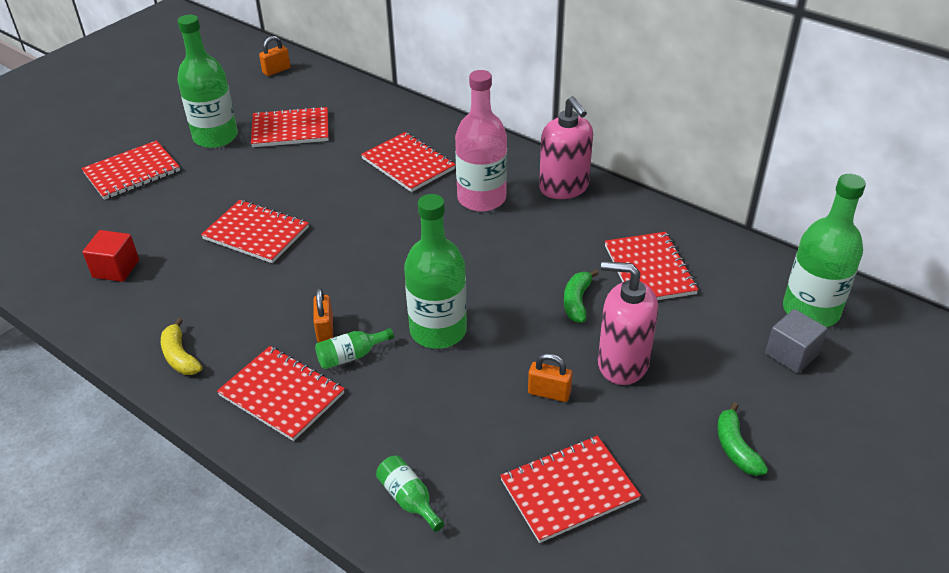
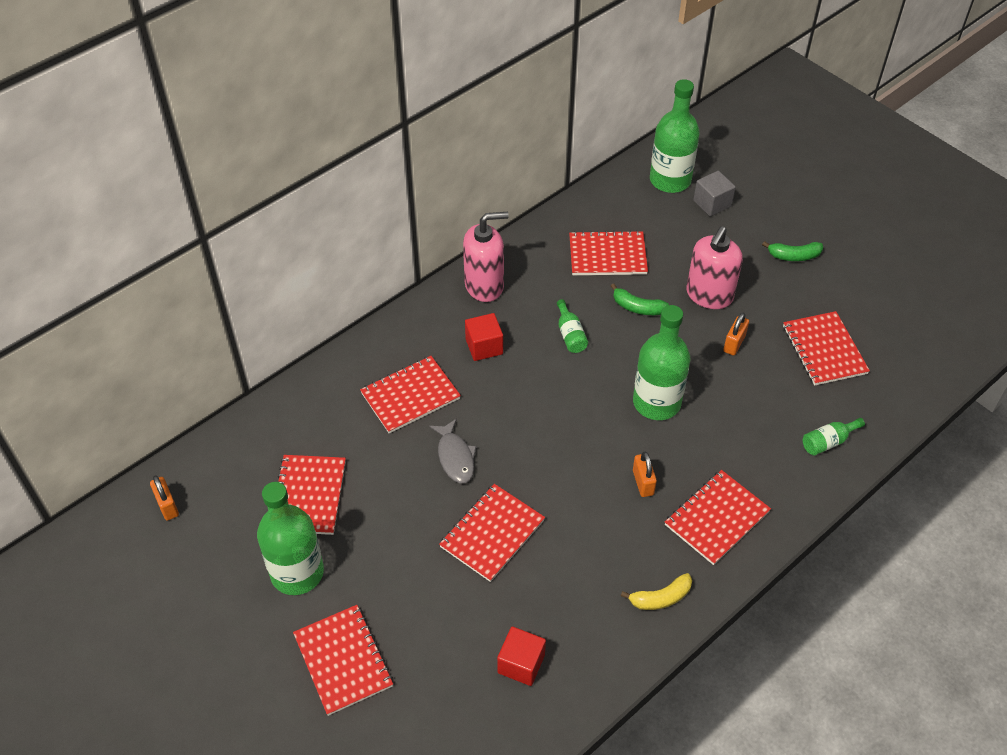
camera: 80 degrees left, 10 degrees up
(325, 330) = (643, 483): orange padlock -> orange padlock turned 75 degrees clockwise
(341, 199) = (455, 457): none -> grey fish
(351, 356) = (678, 466): green bottle -> green bottle (570, 334)
(481, 198) = (484, 346): pink bottle -> red cube

